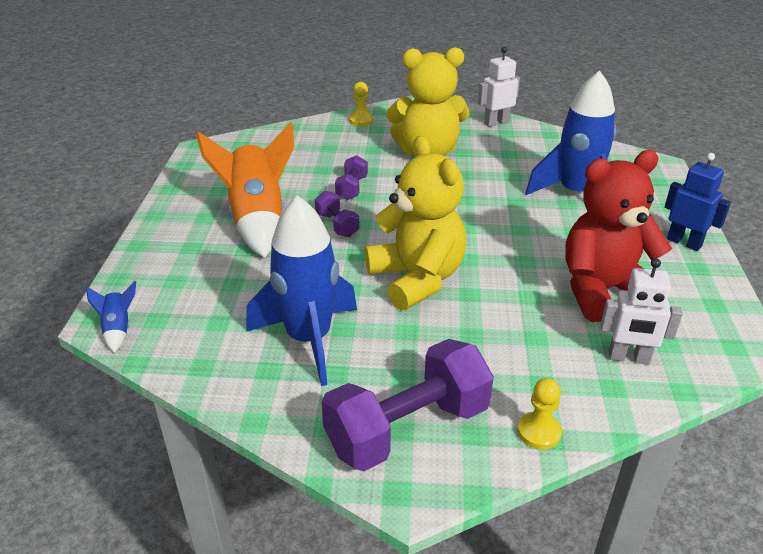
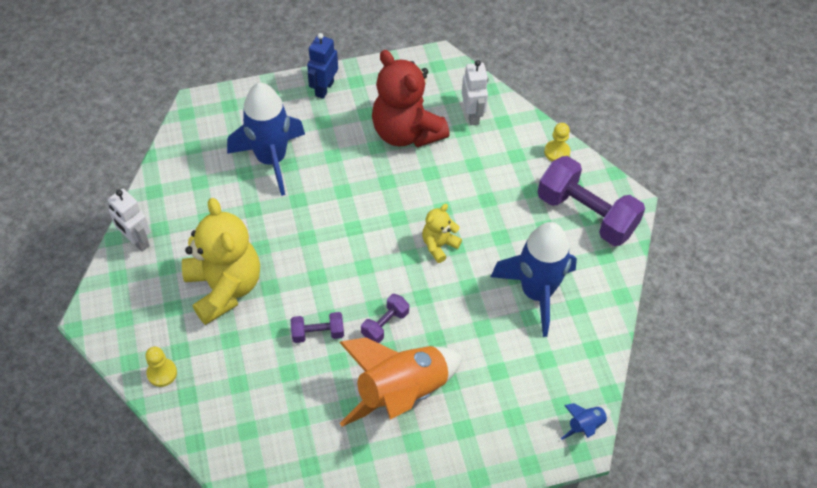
camera: 110 degrees left, 20 degrees up
(417, 279) = (439, 245): yellow teddy bear -> yellow teddy bear, size x0.49

